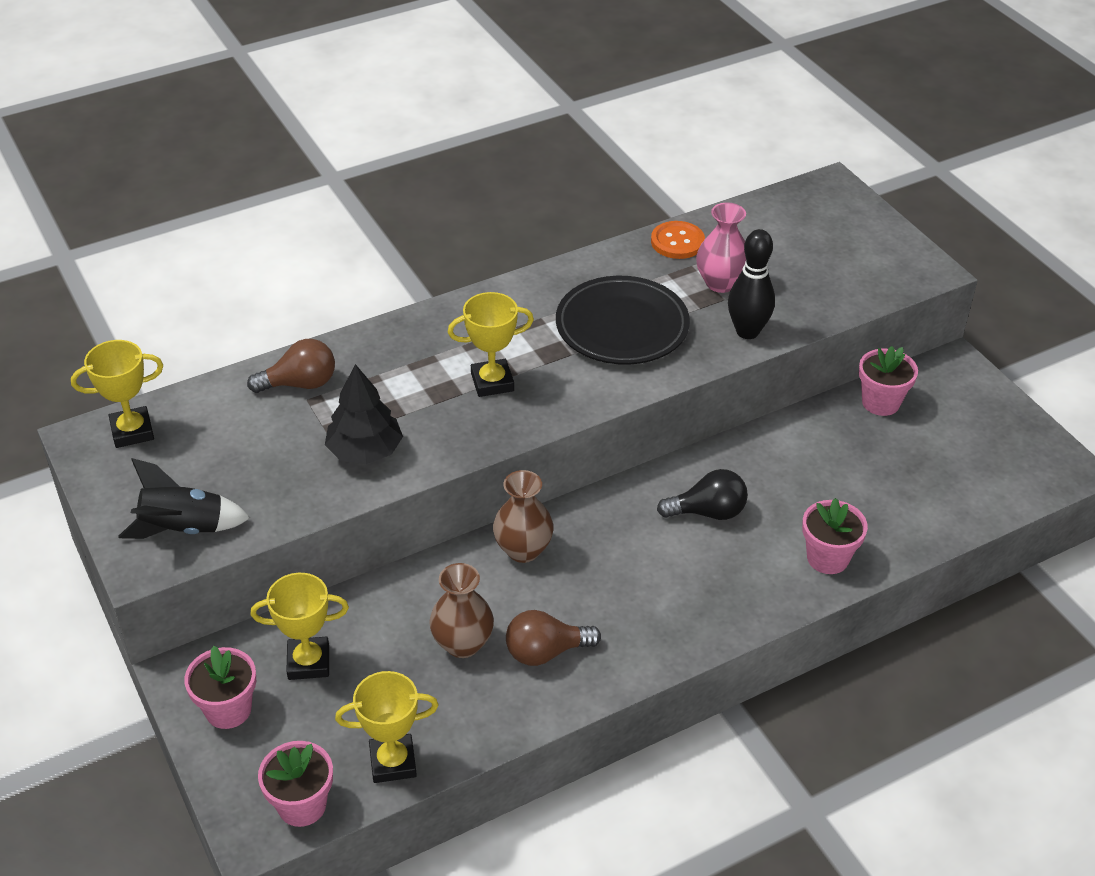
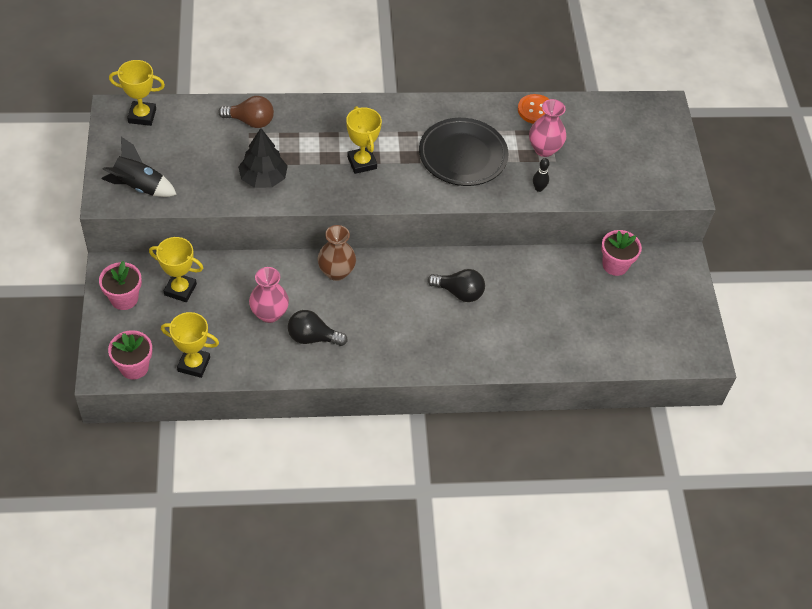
camera: 20 degrees right, 10 degrees up
(462, 644) = (269, 314): brown vase -> pink vase
(492, 382) = (362, 163): yellow trophy -> yellow trophy turned 60 degrees clockwise
(546, 652) = (312, 337): brown light bulb -> black light bulb
(747, 331) = (539, 188): black bowling pin -> black bowling pin, size x0.52
(827, 558) = (512, 350): pink flower pot -> none

